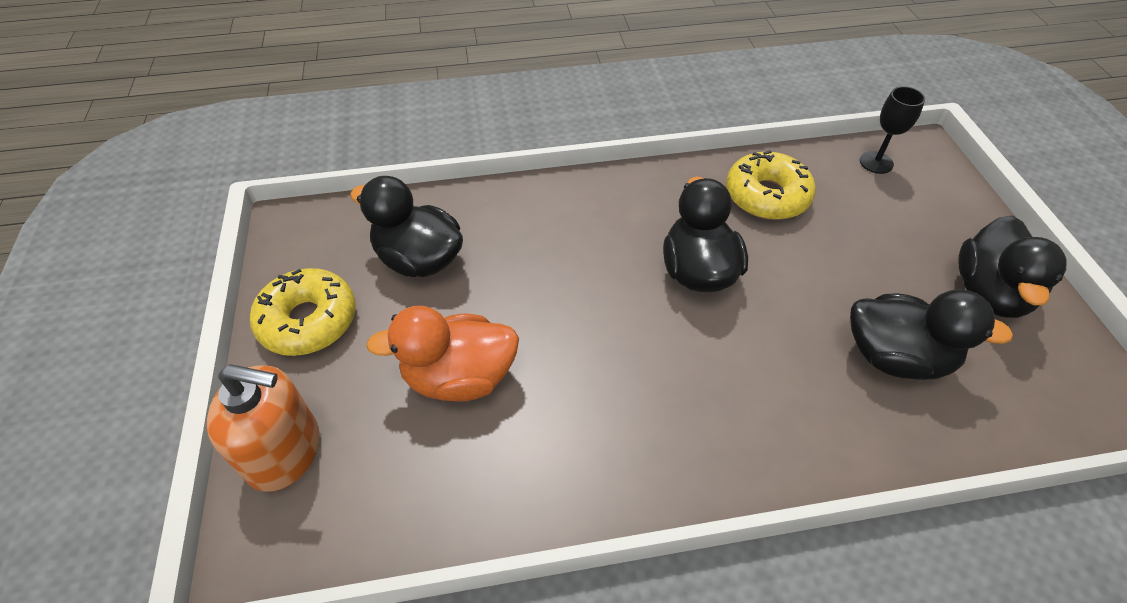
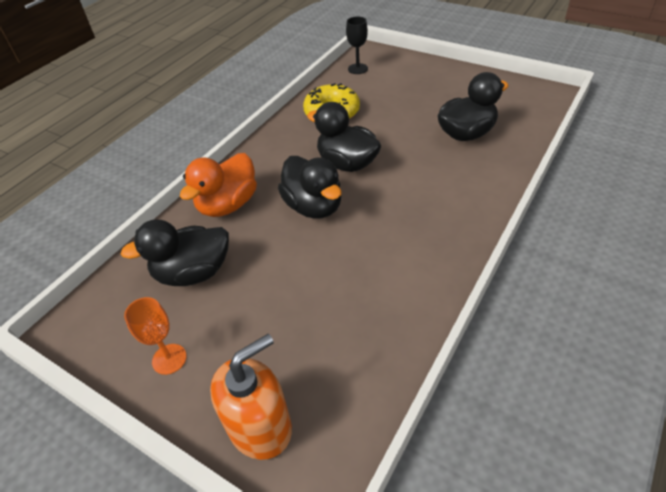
camera: 45 degrees left, 5 degrees down
(308, 321) = (169, 359): yellow donut -> orange goblet
(459, 377) = (303, 301): orange duck -> orange duck (228, 205)
(989, 293) = (464, 87): black duck -> black duck (313, 206)

